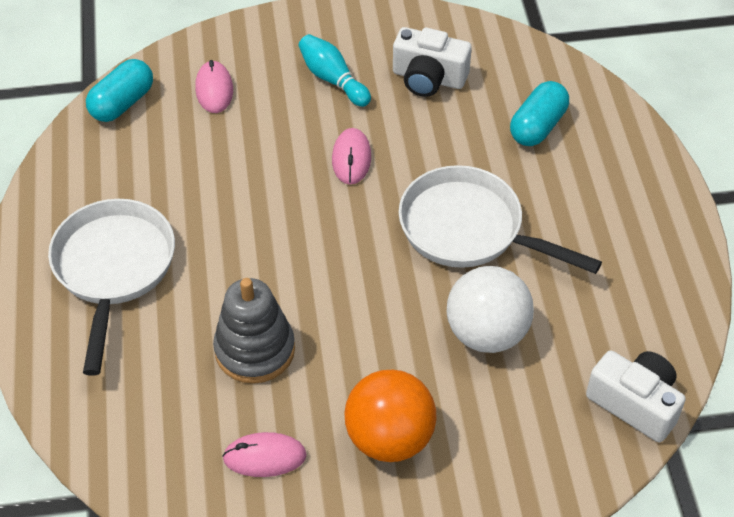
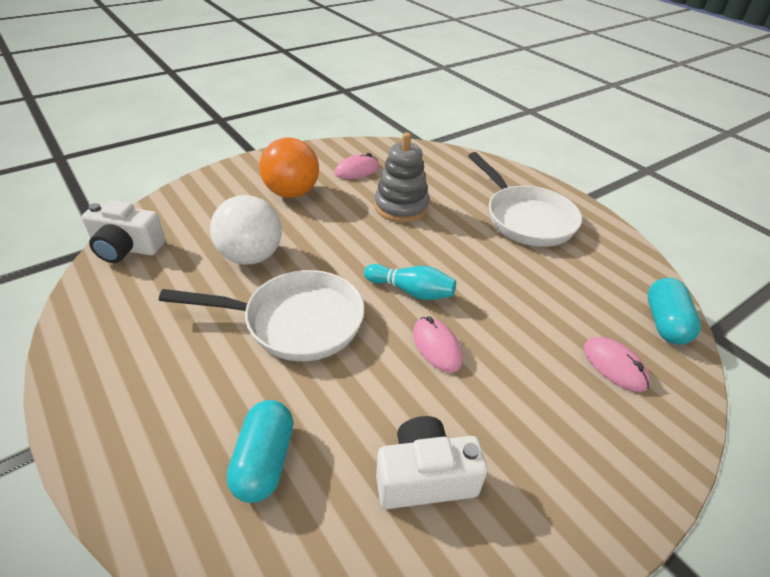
camera: 150 degrees right, 10 degrees down
(332, 79) = (523, 427): turquoise bowling pin -> turquoise bowling pin (411, 291)

